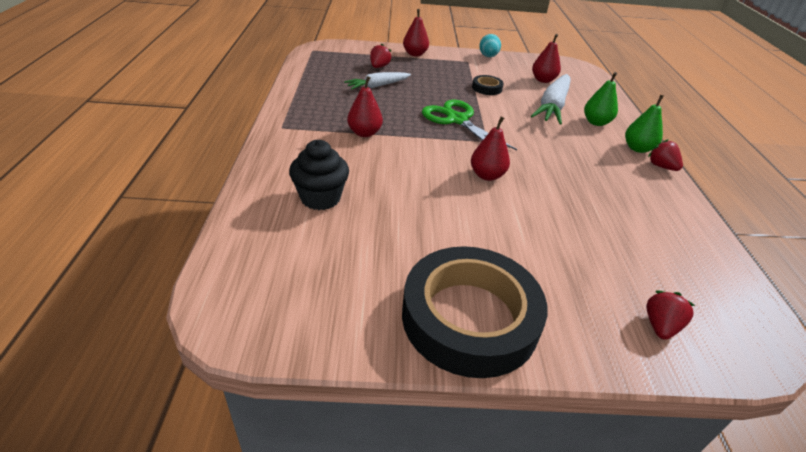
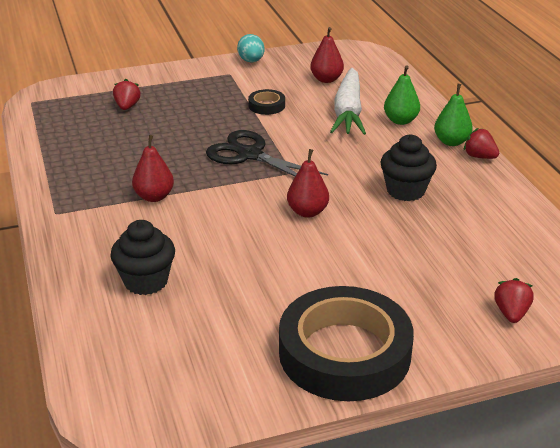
camera: 15 degrees left, 5 degrees down
(377, 86) = (138, 133): white carrot -> none
(415, 54) = (162, 78): red pear -> none
(457, 120) = (249, 155): green scissors -> black scissors
(583, 179) = (405, 191): none -> black cupcake

